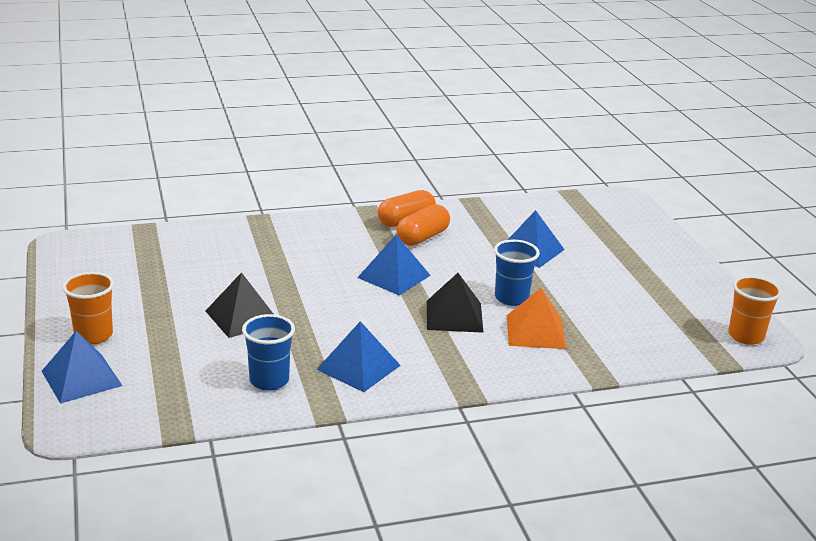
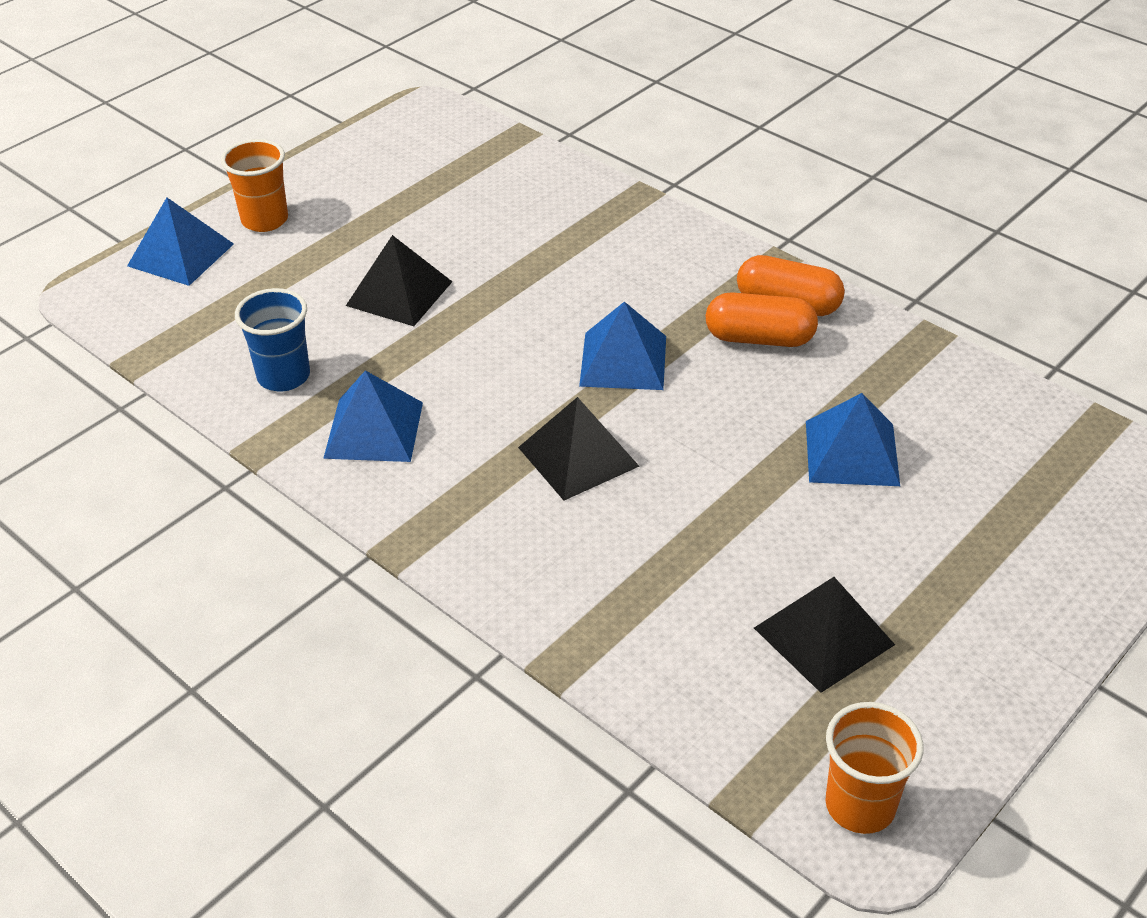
camera: 60 degrees right, 15 degrees up
(511, 298) = (686, 490): blue cup -> none
(535, 332) = (617, 551): orange pyramid -> none
(641, 304) = (823, 636): none -> black pyramid

